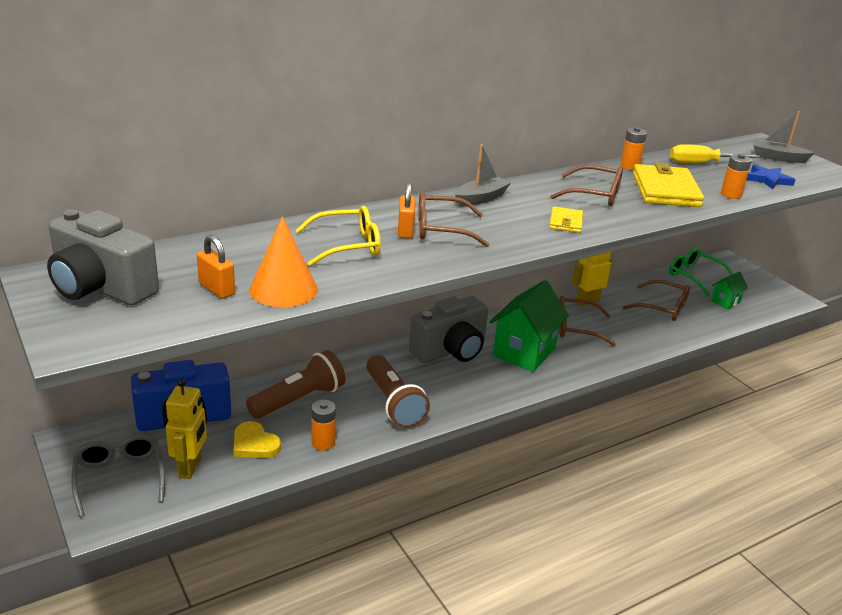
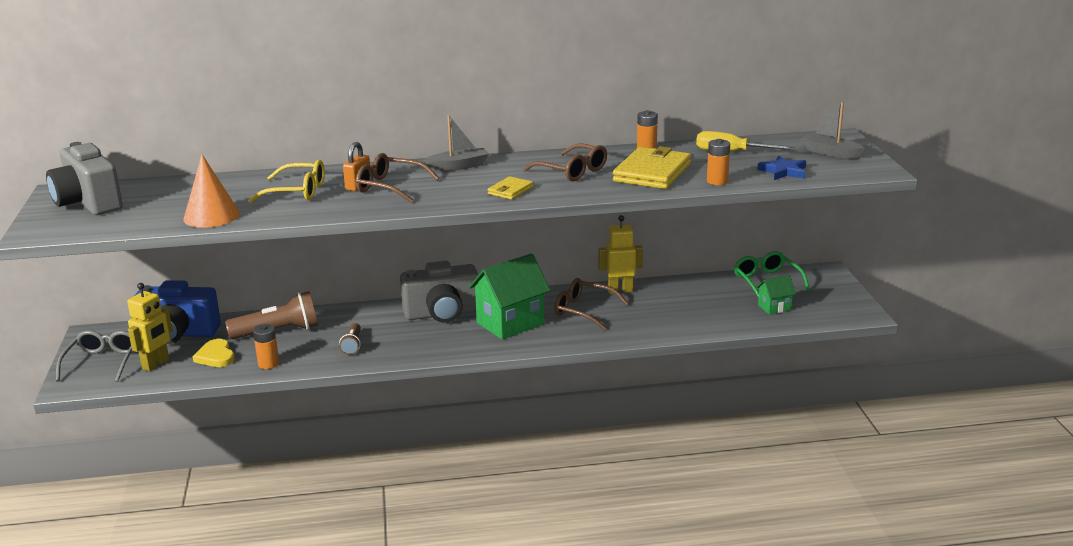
camera: 25 degrees right, 5 degrees down
(217, 289) = (164, 211): orange padlock -> none
(393, 403) = (352, 345): brown flashlight -> brown flashlight, size x0.53
(662, 308) = (696, 305): brown glasses -> none

